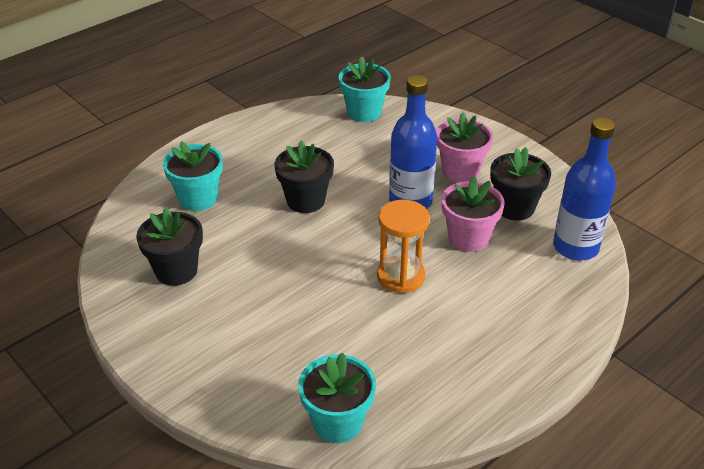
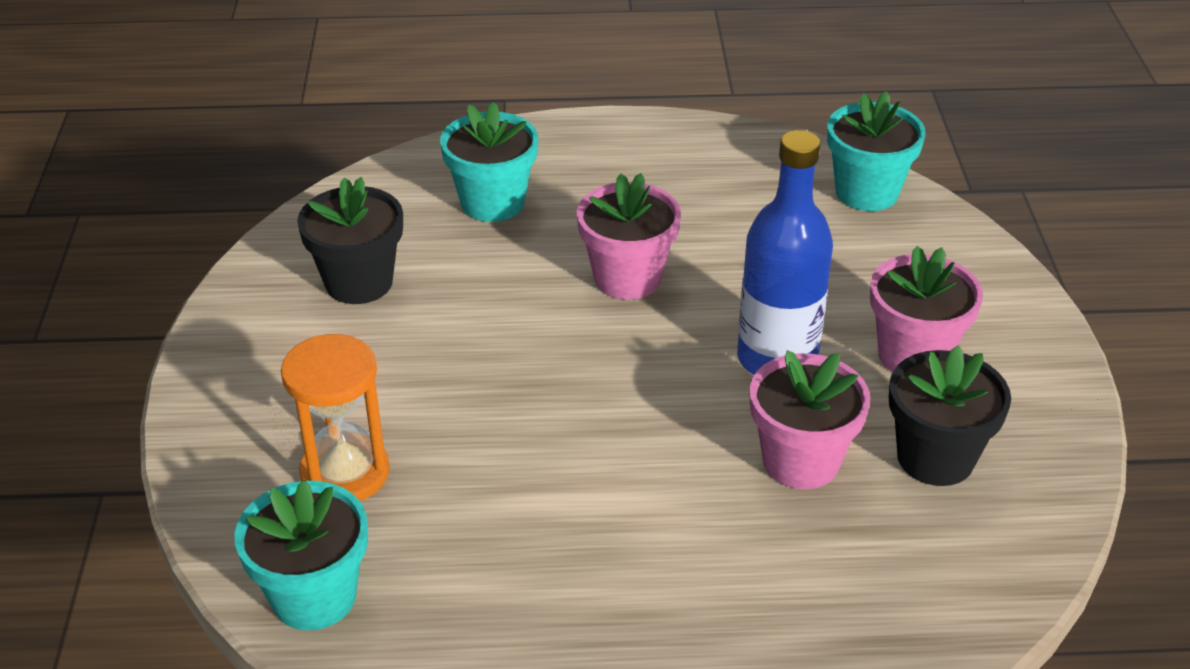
camera: 40 degrees right, 0 degrees up
(305, 200) = (627, 278): black flower pot -> pink flower pot
(401, 276) = (631, 457): orange hourglass -> orange hourglass (345, 472)
(575, 247) = (964, 577): blue bottle -> none

